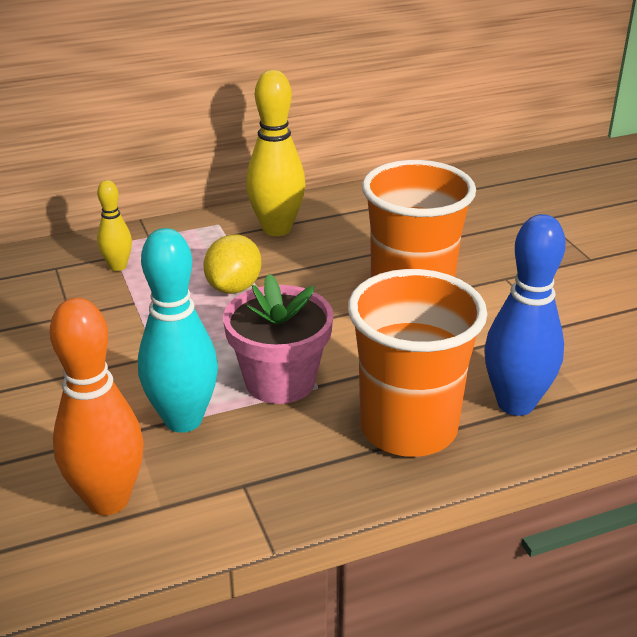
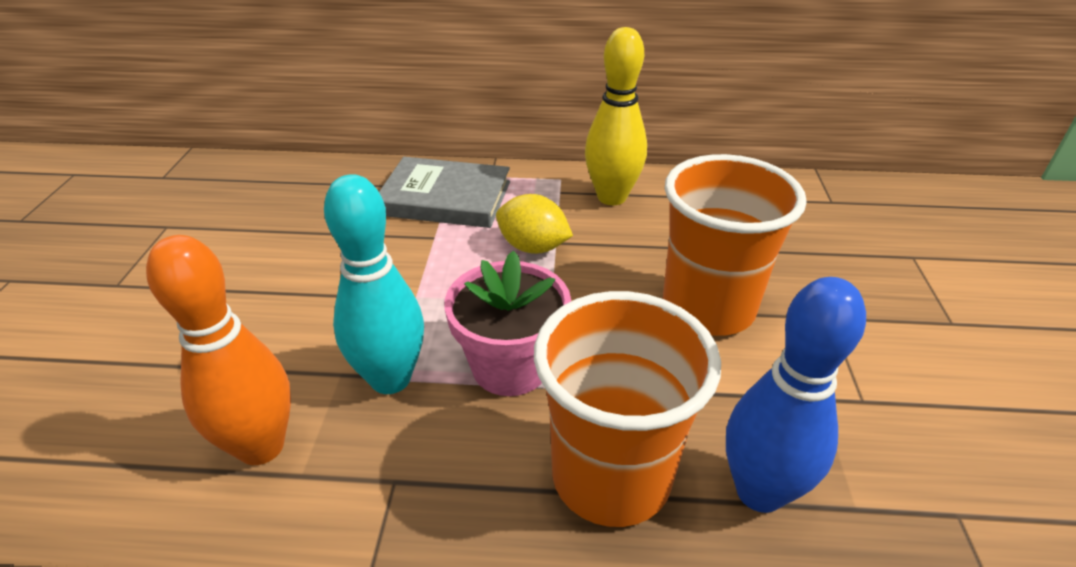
camera: 25 degrees right, 5 degrees up
(118, 266) = (445, 198): yellow bowling pin -> grey book
(234, 287) = (533, 247): yellow lemon -> yellow lemon turned 75 degrees clockwise

